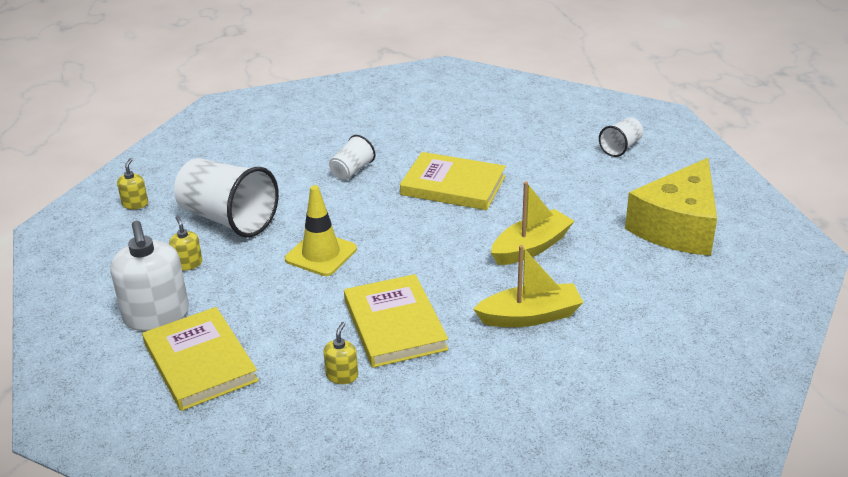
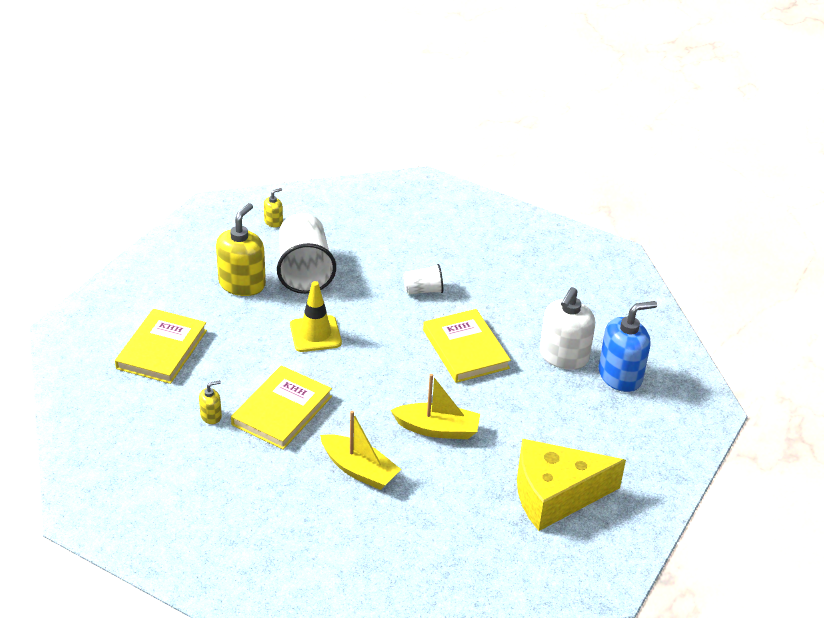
camera: 45 degrees right, 5 degrees up
(156, 315) = (182, 304): white soap dispenser -> white soap dispenser (563, 356)
(188, 264) = (242, 284): yellow soap dispenser -> yellow soap dispenser, size x2.14
(579, 132) = (620, 376): none -> blue soap dispenser
(621, 148) = (628, 410): white cup -> none

